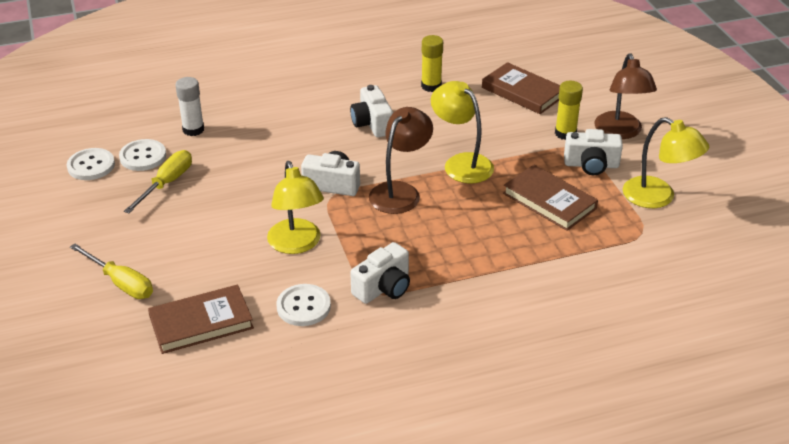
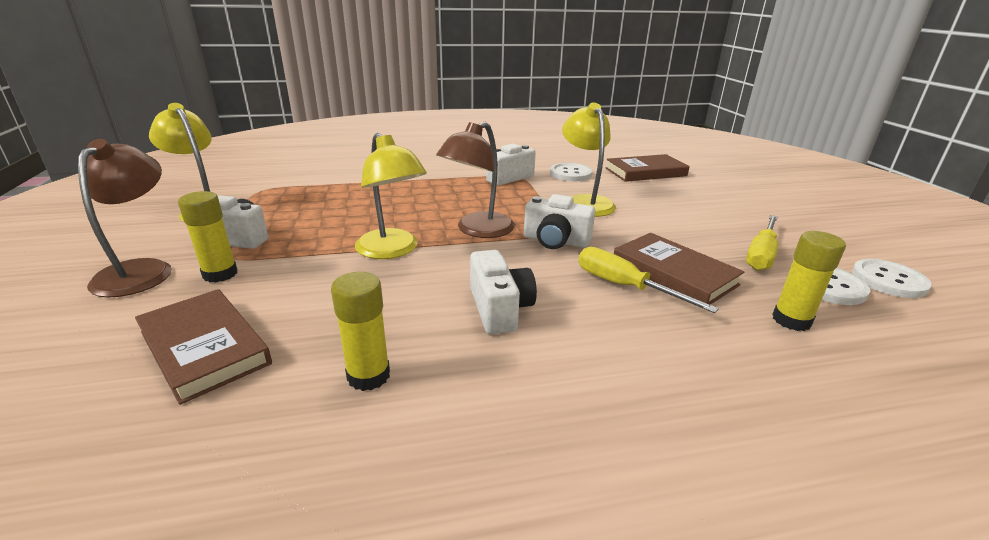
camera: 175 degrees left, 10 degrees down
(121, 283) = (729, 191): yellow screwdriver -> yellow screwdriver (624, 286)
(193, 130) = (791, 320): white glue stick -> yellow glue stick
(549, 201) = (322, 214): brown book -> brown book (673, 273)

